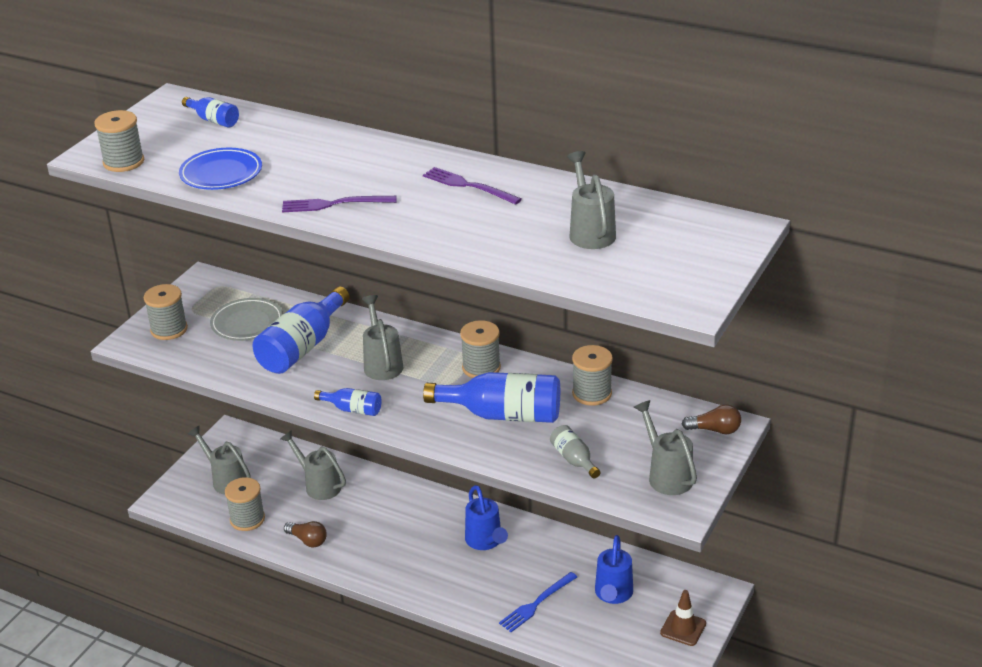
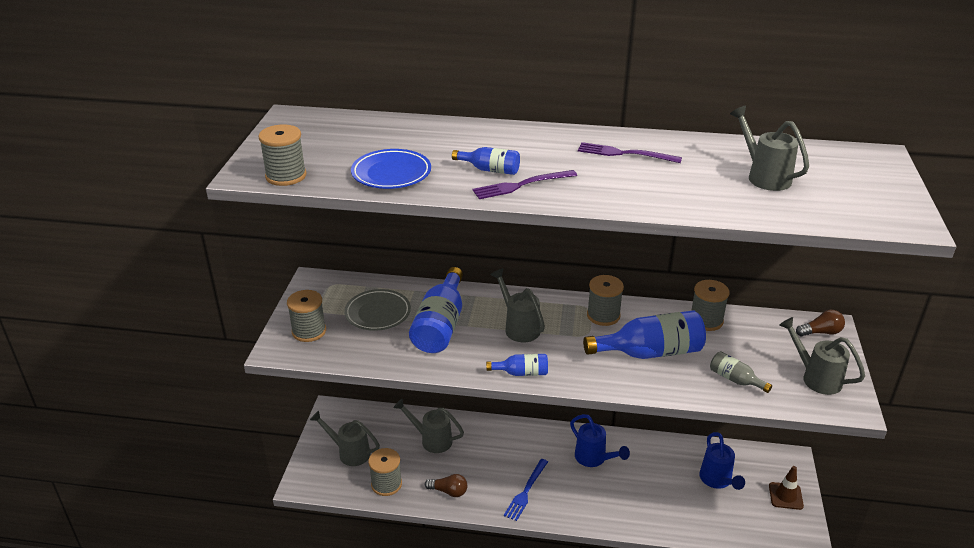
camera: 20 degrees left, 0 degrees up
(214, 120) = (345, 129): blue bottle -> blue bottle (490, 170)
(536, 603) = (665, 503): blue fork -> blue fork (526, 491)

